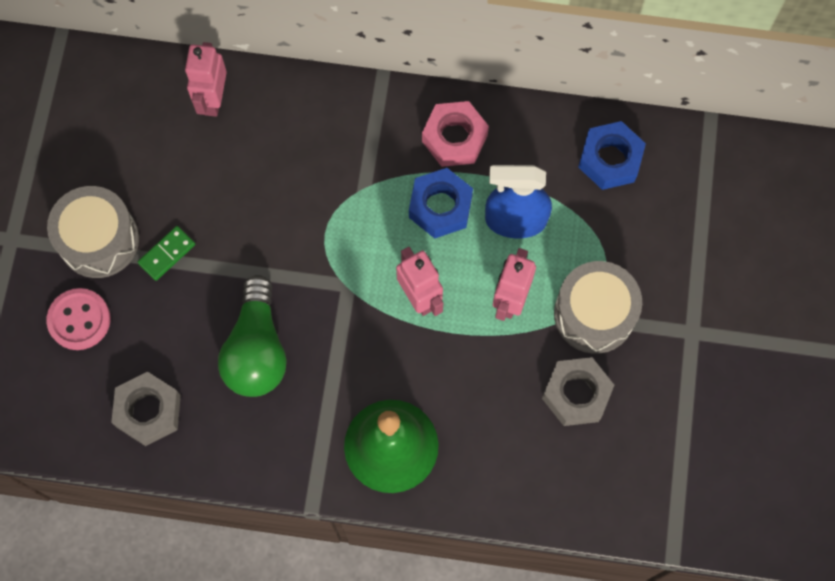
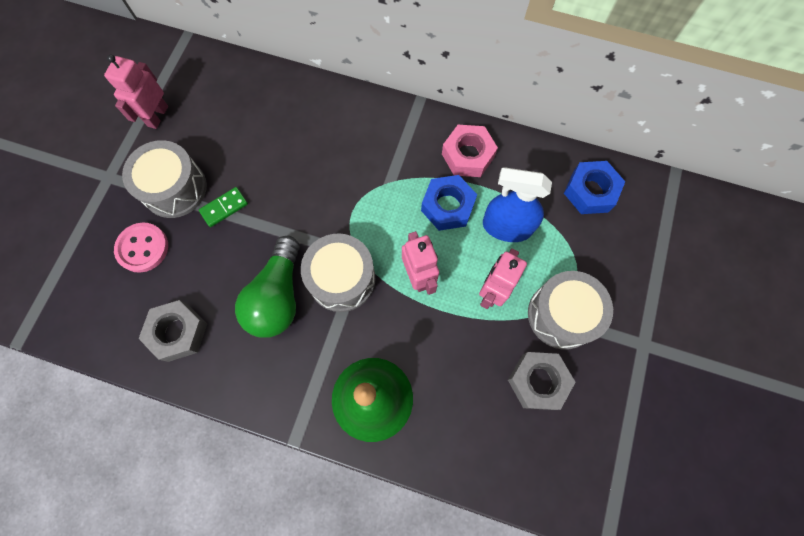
camera: 10 degrees right, 0 degrees up
(213, 99) = (287, 98): pink robot -> pink robot (157, 116)
(329, 316) = (342, 279): none -> grey drum

